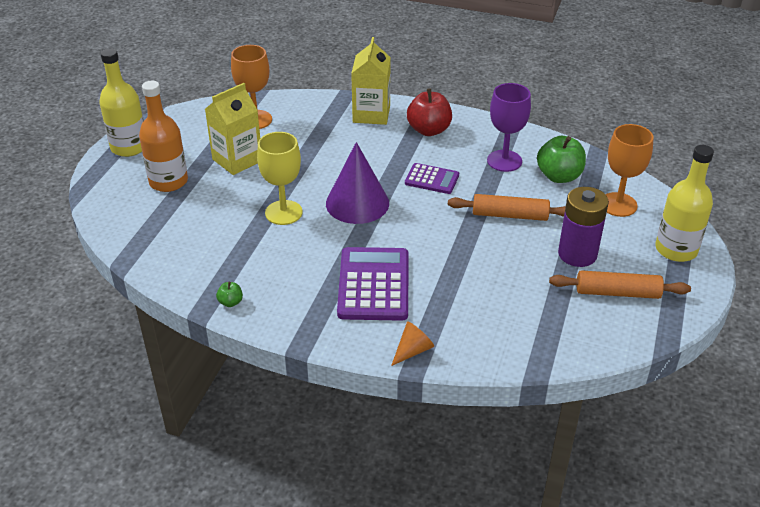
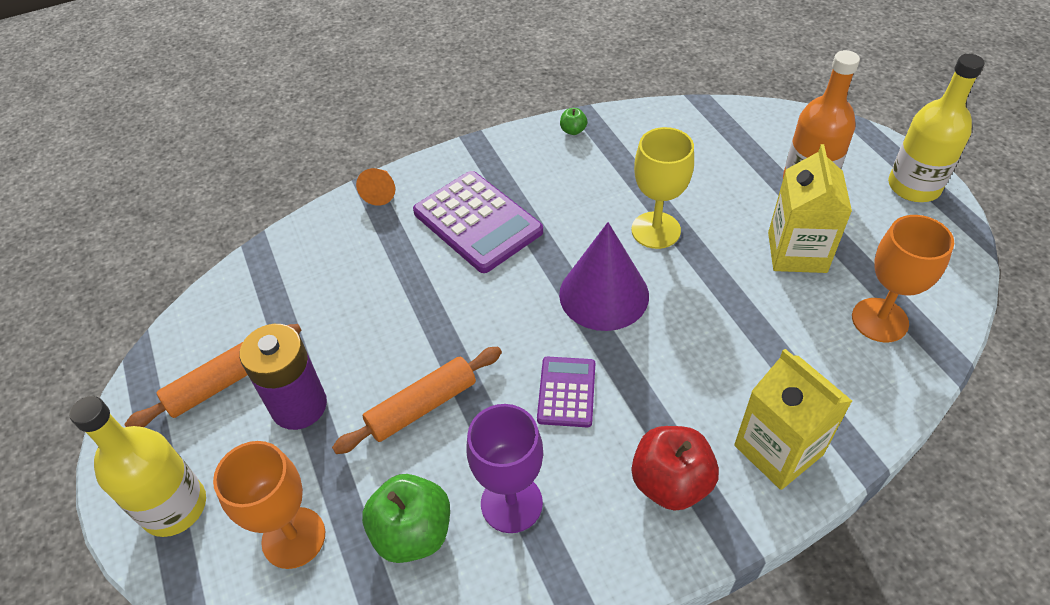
camera: 140 degrees right, 10 degrees up
(432, 179) = (566, 392): purple calculator -> purple calculator turned 120 degrees clockwise

